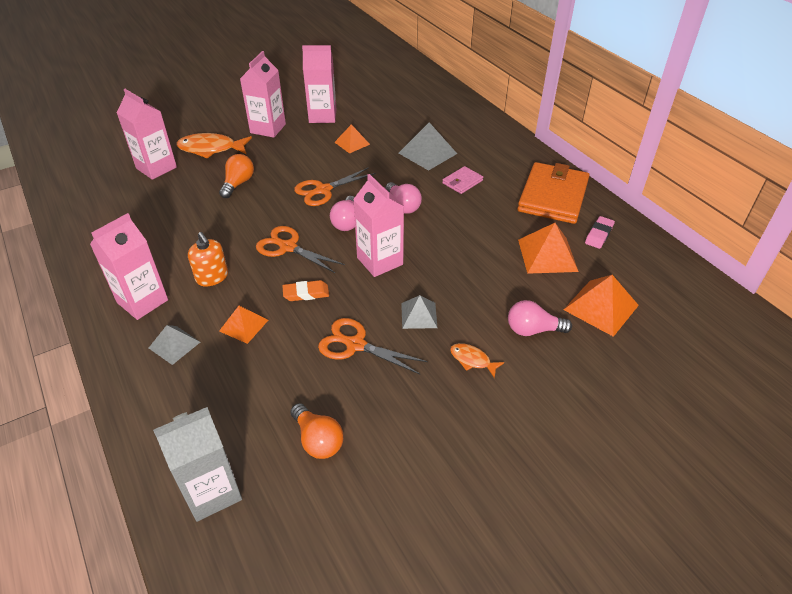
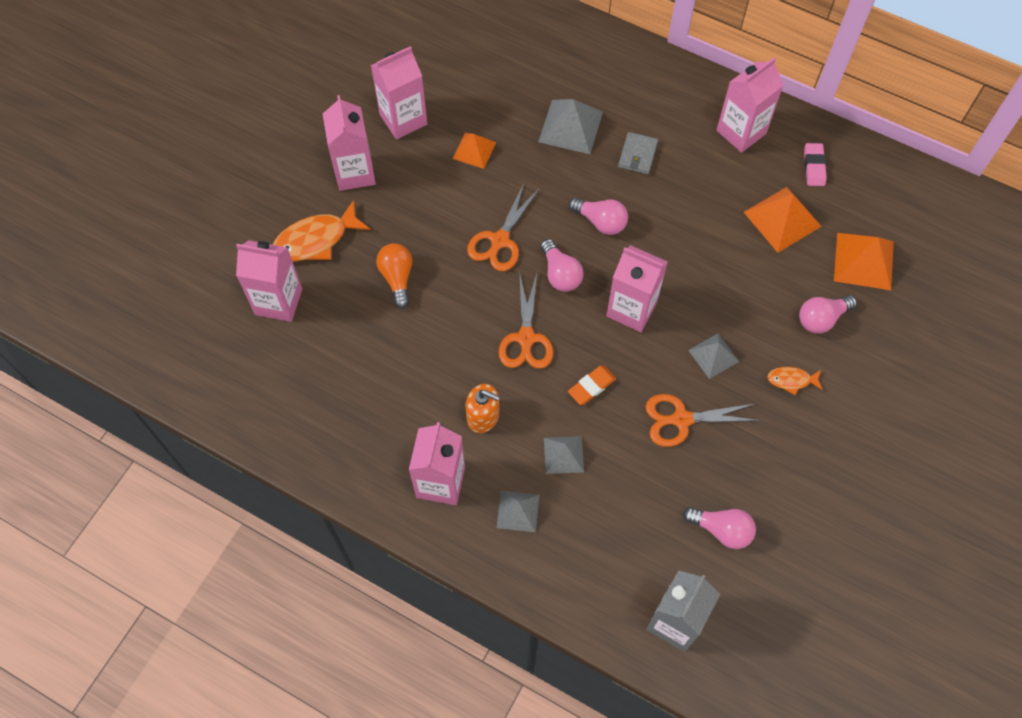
camera: 30 degrees left, 20 degrees up
(243, 325) = (563, 454): orange pyramid -> grey pyramid
(287, 247) = (526, 339): orange scissors -> orange scissors turned 90 degrees counterclockwise
(318, 440) = (721, 530): orange light bulb -> pink light bulb
(462, 182) = (637, 155): pink wallet -> grey wallet
(553, 196) = (741, 132): orange wallet -> pink carton

